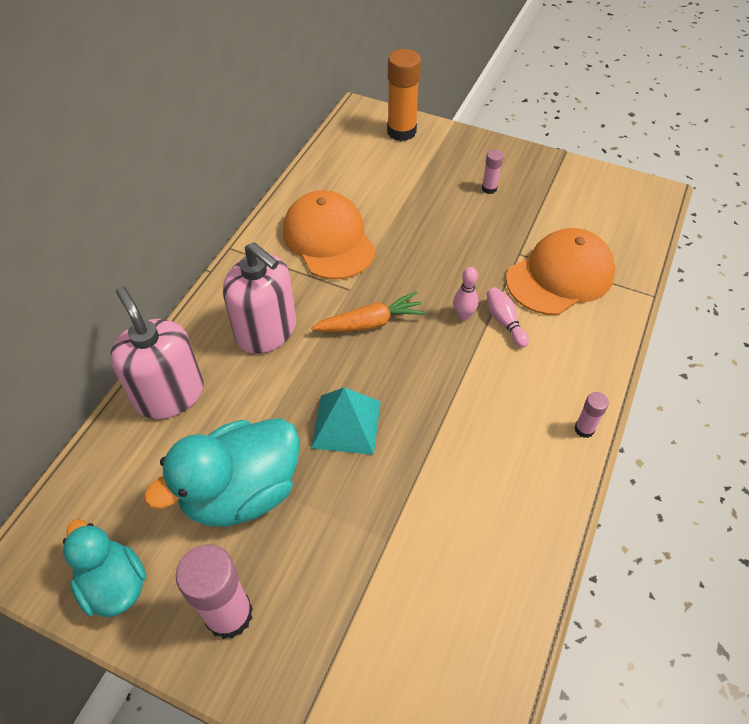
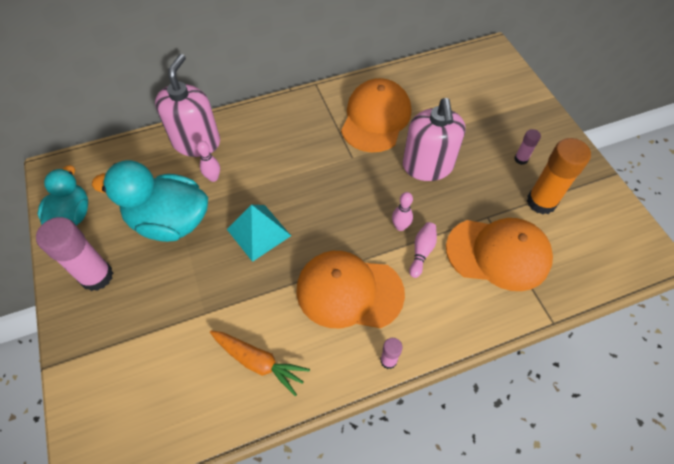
camera: 45 degrees right, 5 degrees up
(234, 413) = (213, 177): none -> pink bowling pin
(266, 331) = (279, 146): pink soap dispenser -> pink soap dispenser (427, 166)
(370, 323) = (339, 186): orange carrot -> orange carrot (258, 362)
(401, 131) = (505, 80): orange glue stick -> orange glue stick (541, 202)
(488, 404) = (349, 291): none -> orange cap

